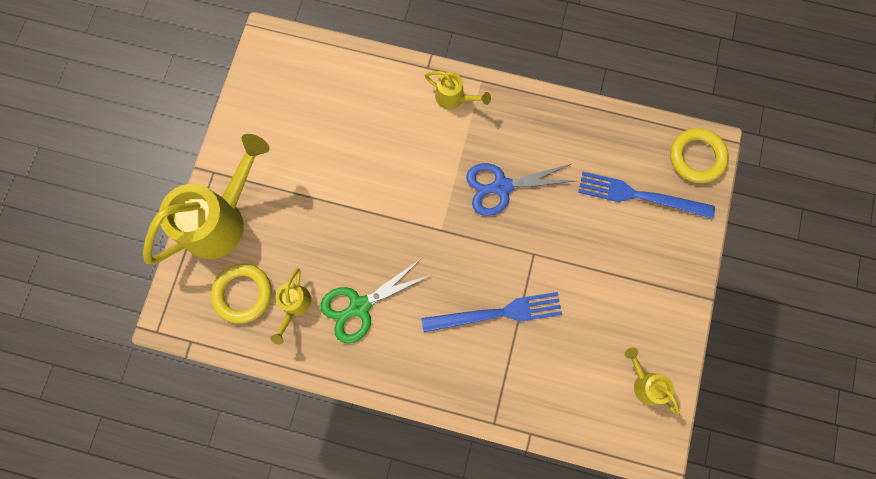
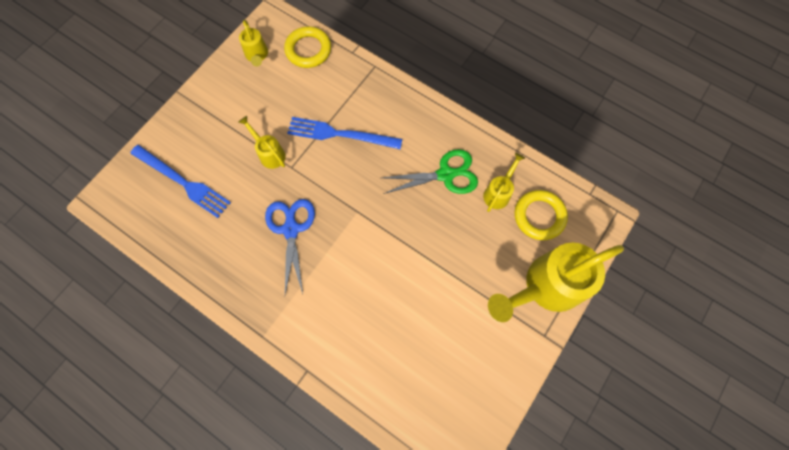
camera: 160 degrees left, 5 degrees down
(454, 98) = (296, 328): yellow watering can -> yellow watering can (269, 153)
(502, 187) = (291, 229): blue scissors -> blue scissors turned 105 degrees counterclockwise
(696, 157) = (118, 196): yellow ring -> yellow ring (308, 50)

